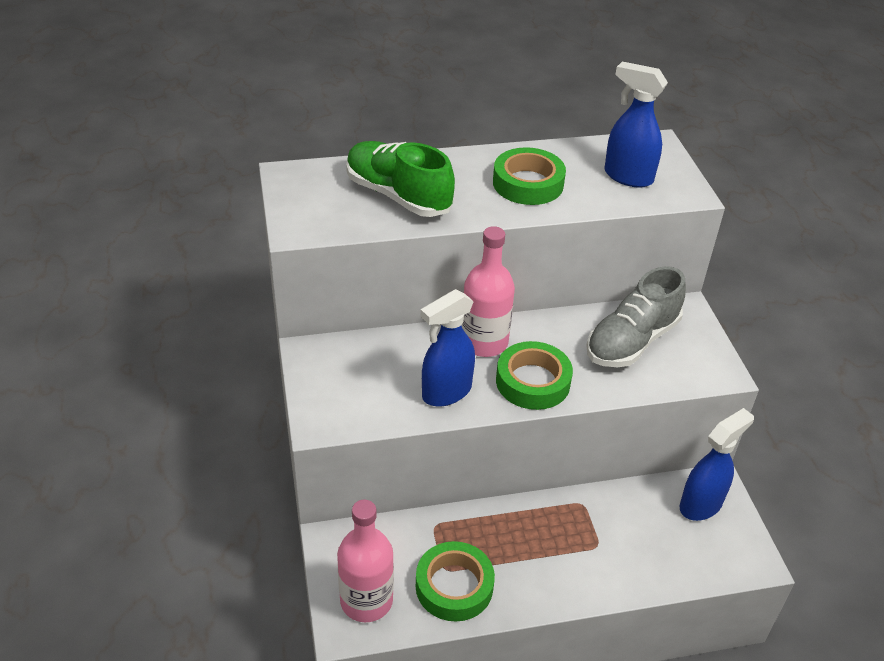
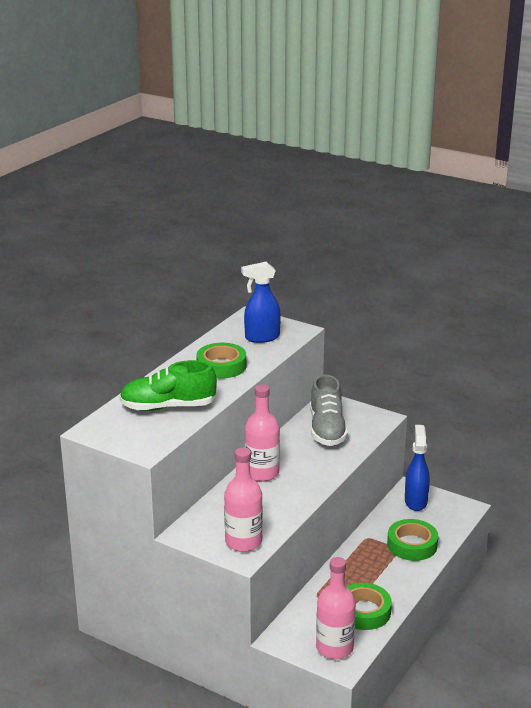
camera: 45 degrees left, 15 degrees down
(347, 406) = (243, 542): none -> pink bottle
(446, 392) = (280, 504): blue spray bottle -> none
(533, 381) = (311, 474): green tape -> green tape (412, 545)

